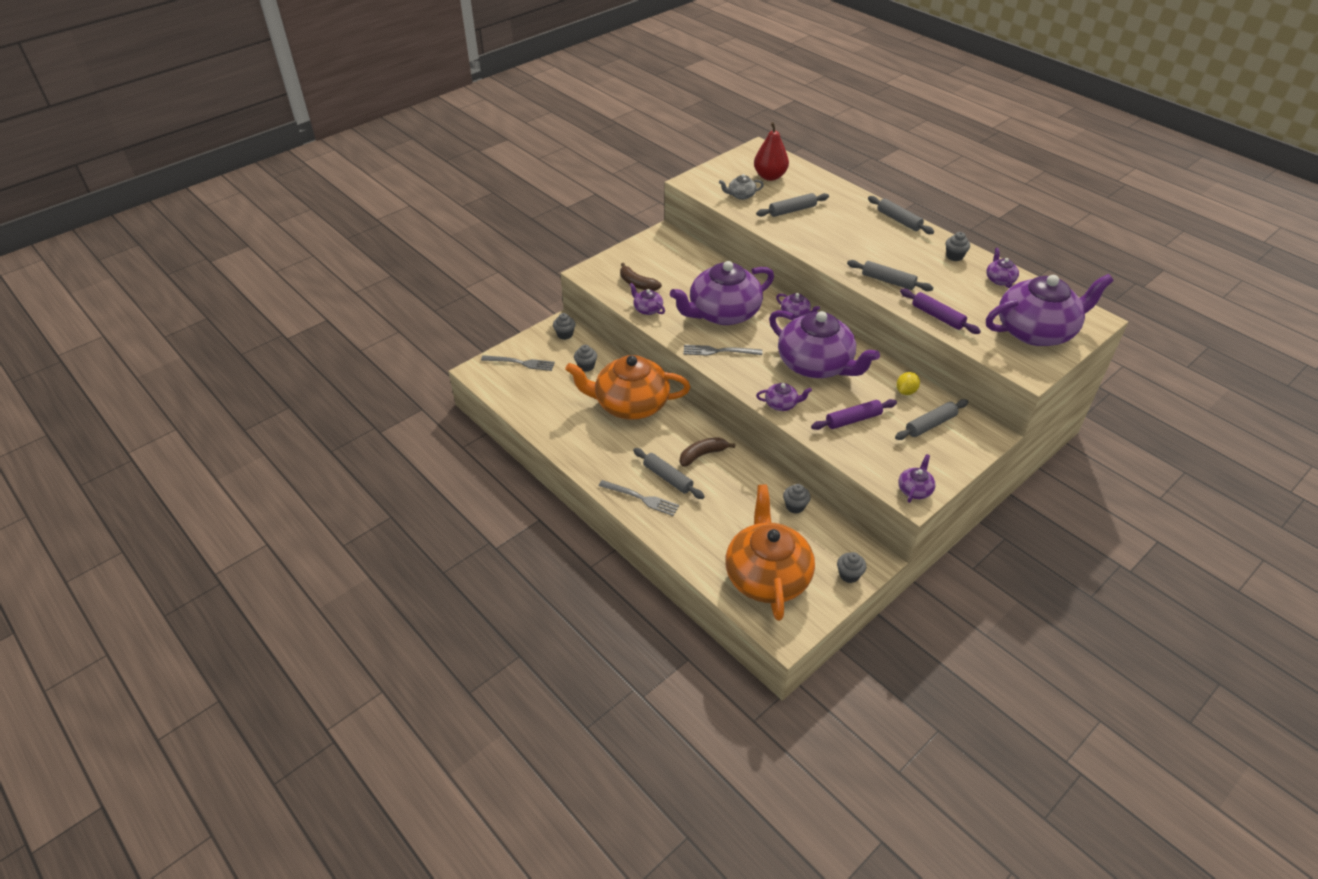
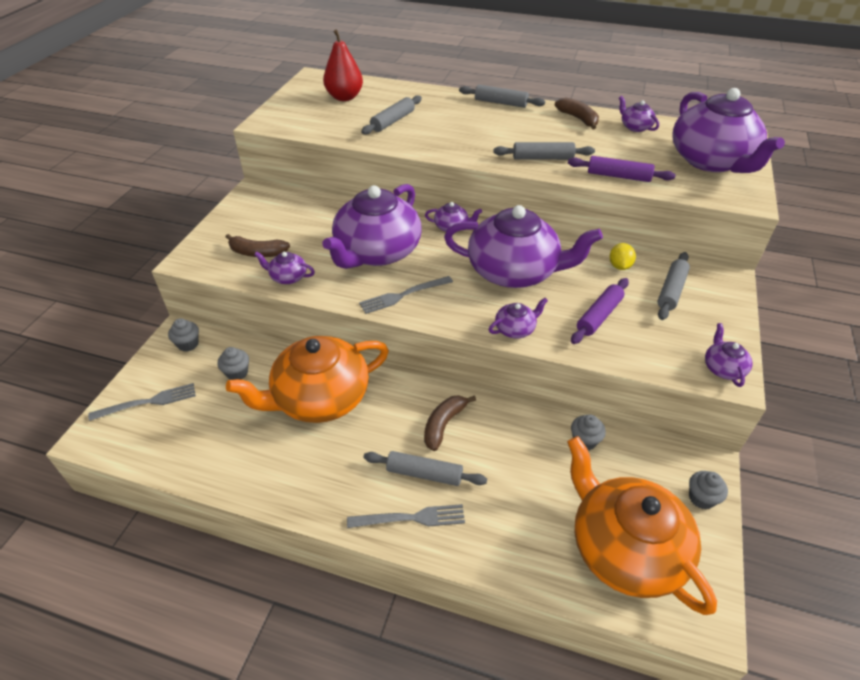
camera: 30 degrees left, 0 degrees up
(741, 195) = (328, 121): grey teapot -> none
(954, 256) = (578, 119): grey cupcake -> brown banana
(1036, 331) = (711, 161): purple teapot -> purple teapot turned 120 degrees clockwise

